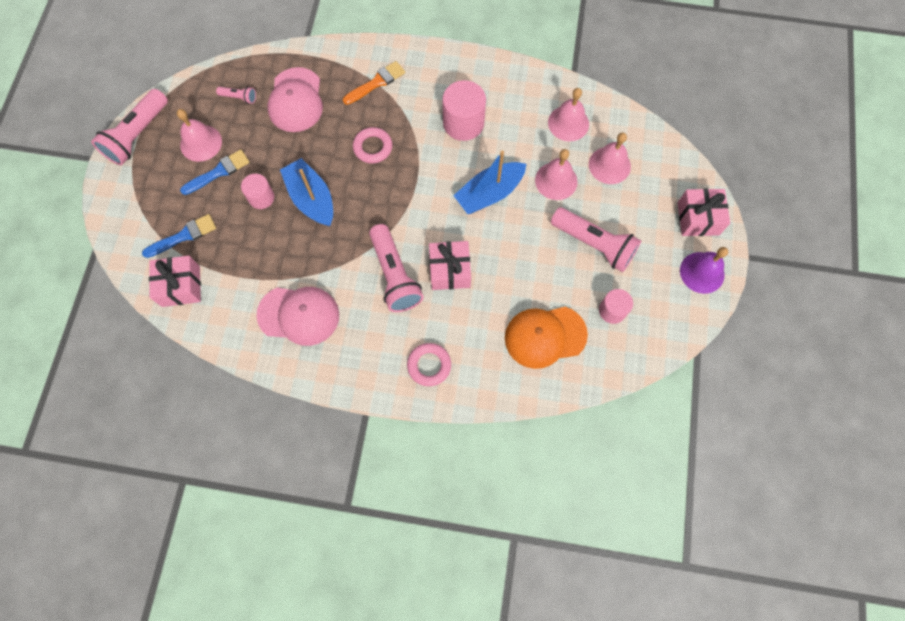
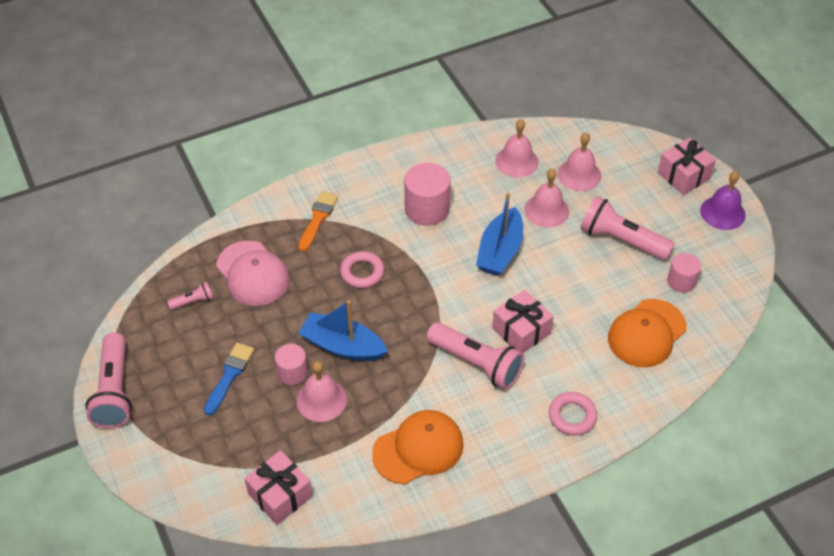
camera: 35 degrees left, 20 degrees down
(183, 236) = (243, 450): blue brush -> none
(201, 143) = (188, 361): pink bell -> pink bell (321, 400)
(299, 315) = (418, 449): pink cap -> orange cap
(594, 244) = (621, 240): pink flashlight -> pink flashlight turned 150 degrees counterclockwise

